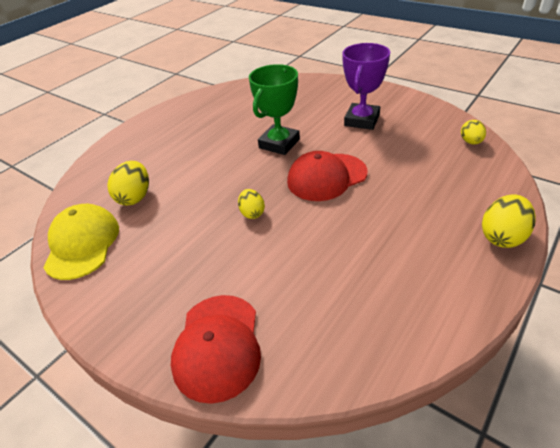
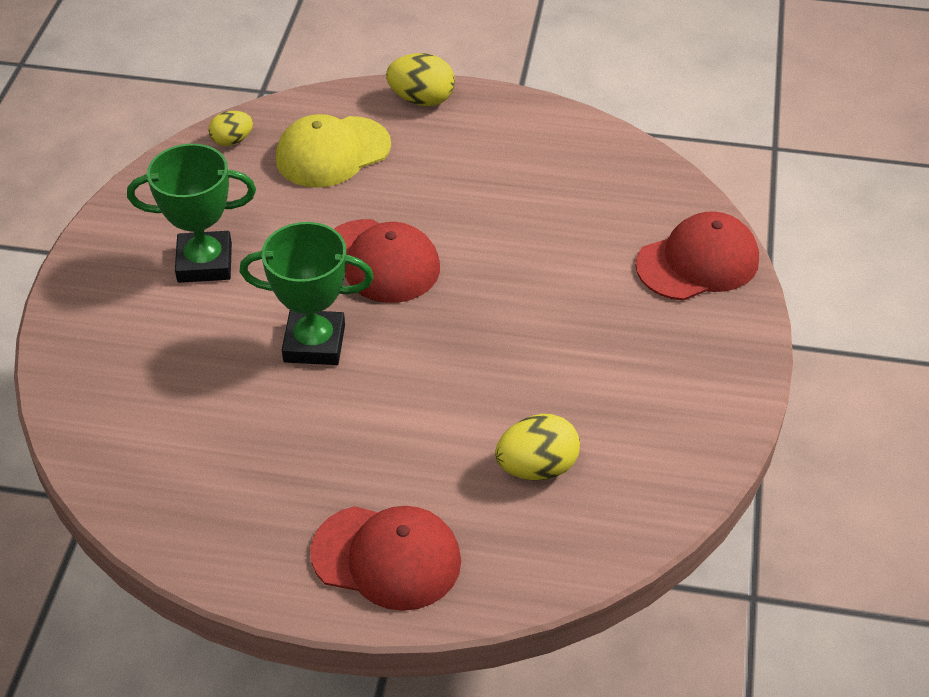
camera: 120 degrees left, 5 degrees up
(82, 244) = (660, 471): yellow cap -> yellow cap (333, 152)
(140, 141) = (387, 557): none -> red cap
(252, 213) = (495, 312): yellow egg -> none
(362, 120) = (204, 263): purple trophy -> green trophy

